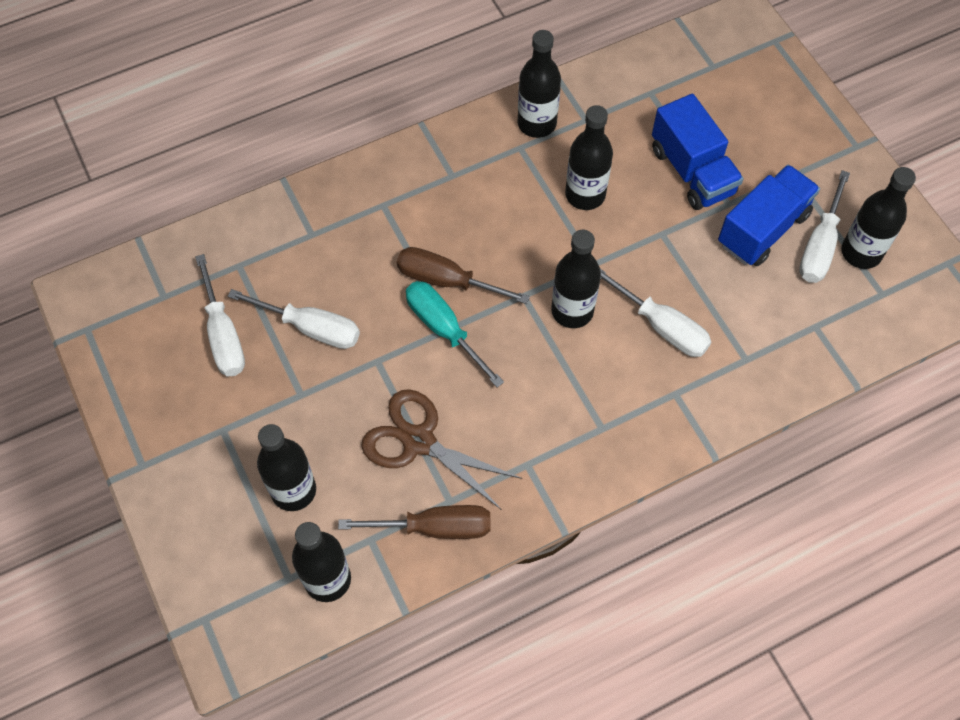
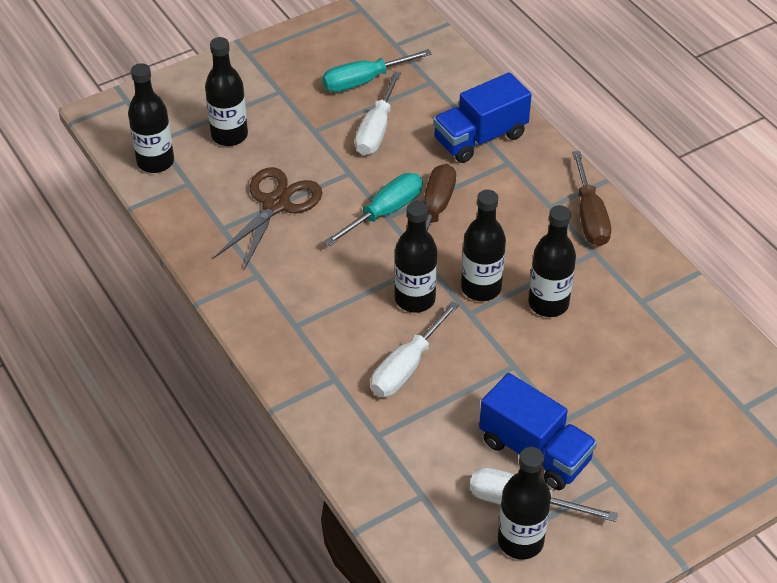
camera: 85 degrees right, 15 degrees down
(223, 334) = (364, 81): white screwdriver -> turquoise screwdriver
(435, 527) = (199, 220): brown screwdriver -> brown screwdriver (589, 216)
(537, 123) = (626, 263): black bottle -> black bottle (481, 288)
(692, 171) = (596, 389): blue truck -> blue truck (480, 138)

